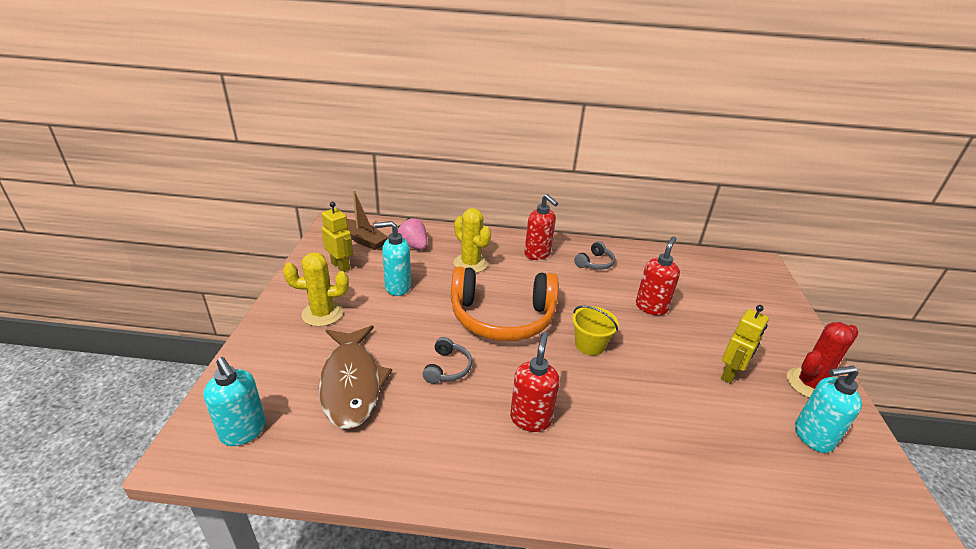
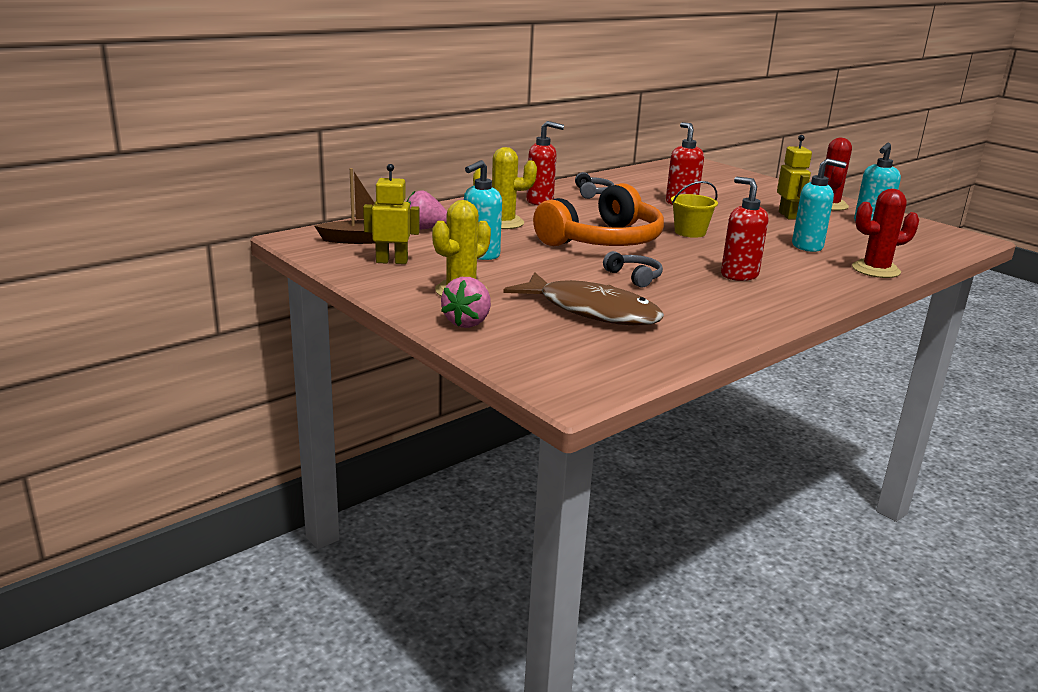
camera: 45 degrees left, 10 degrees down
(244, 431) = (584, 364): turquoise soap dispenser -> turquoise soap dispenser (807, 246)
(270, 344) = (468, 322): none -> pink strawberry
(683, 502) = (876, 270): none -> red cactus

